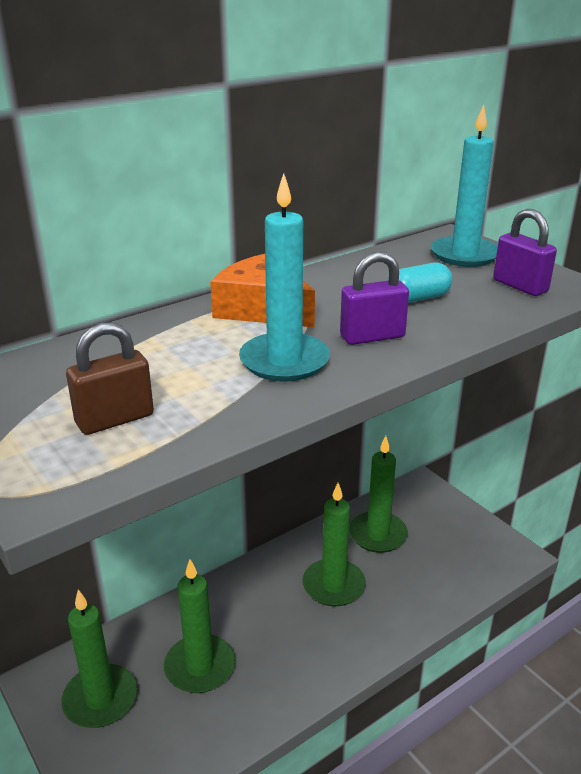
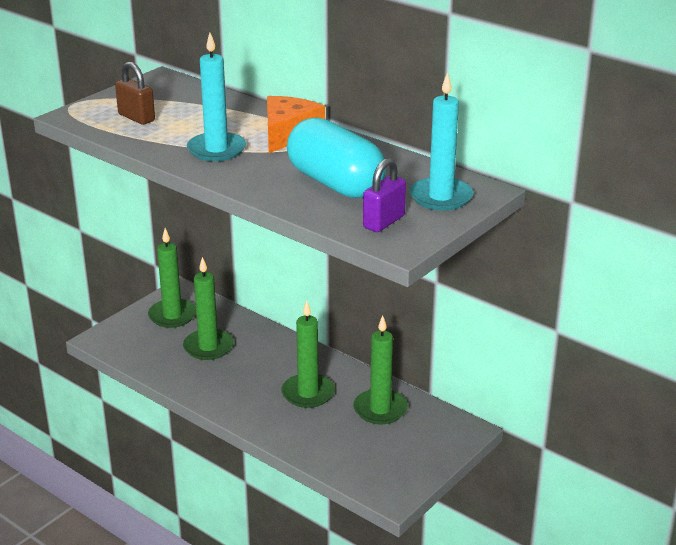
camera: 75 degrees right, 0 degrees up
(372, 337) = (262, 172): purple padlock -> none
(417, 298) = (335, 183): turquoise capsule -> turquoise capsule, size x2.12

